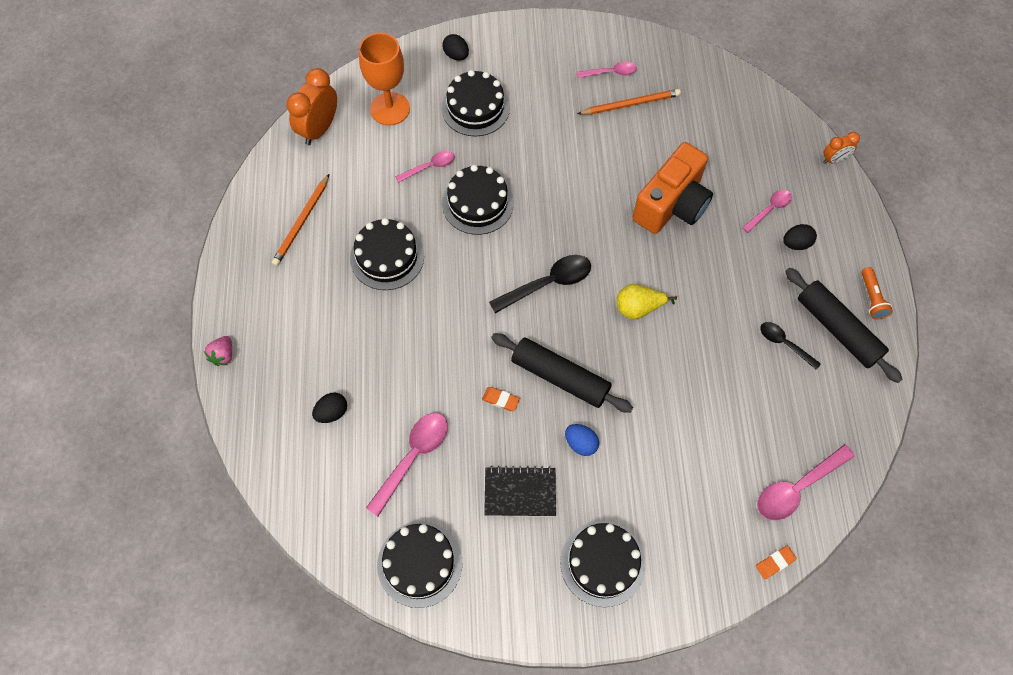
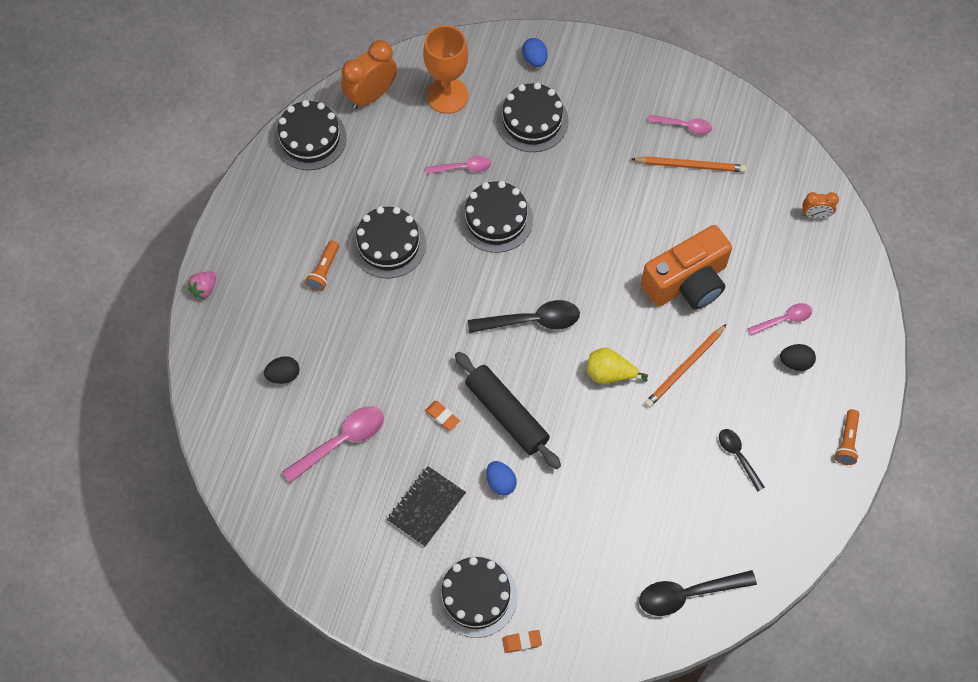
camera: 20 degrees right, 0 degrees up
(302, 222) = (321, 184): orange pencil -> orange pencil (685, 367)
(334, 300) = (324, 270): none -> orange flashlight
(419, 564) = (311, 538): black cake -> black cake (310, 138)
(456, 55) = (534, 59): black egg -> blue egg
(520, 492) = (426, 507): black notebook -> black notebook turned 75 degrees counterclockwise
(775, 563) = (636, 653): orange eraser -> orange eraser (521, 642)
(797, 488) = (687, 594): pink spoon -> black spoon
(834, 159) = (875, 290): orange clock -> orange clock (815, 215)
(837, 329) = (798, 460): black rolling pin -> none

